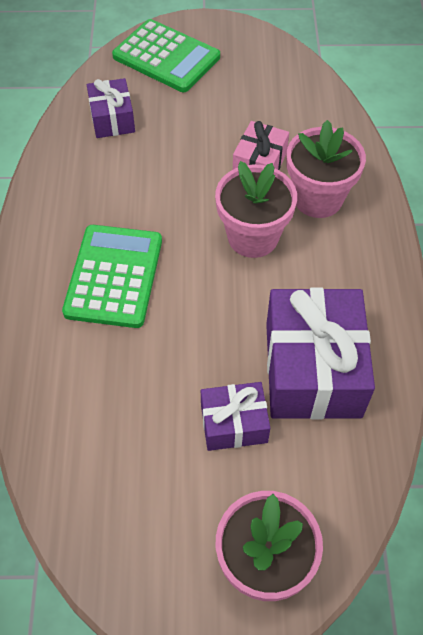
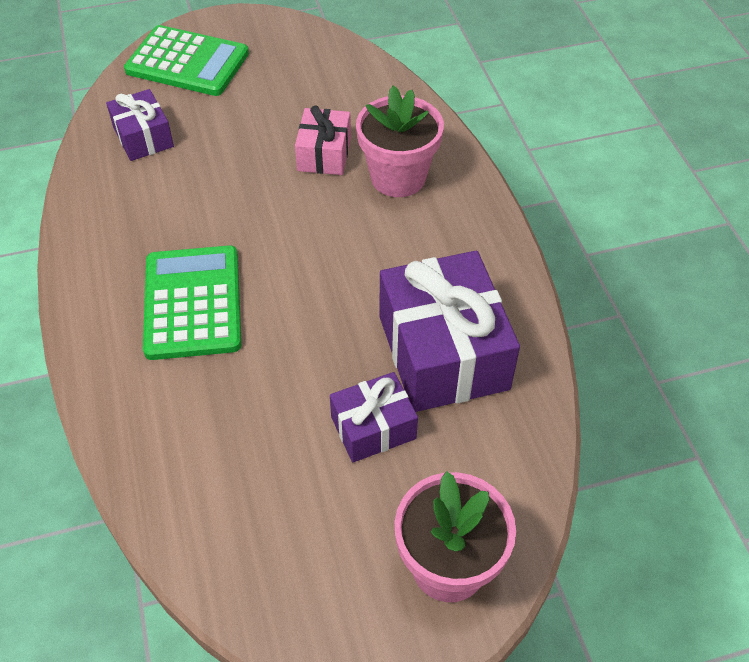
camera: 15 degrees left, 5 degrees down
(253, 237) = (338, 230): pink flower pot -> none

